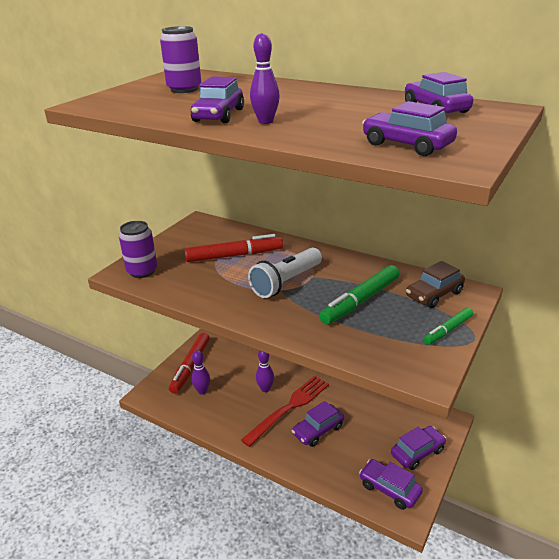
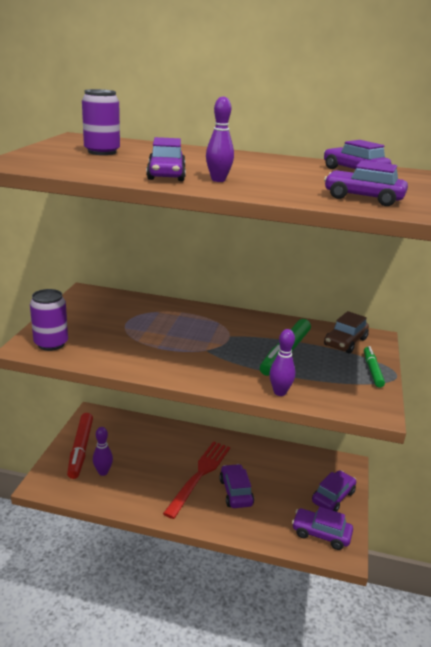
camera: 20 degrees left, 5 degrees down
(234, 255) = (142, 322): red marker -> none
(265, 389) = (169, 461): purple bowling pin -> purple bowling pin (279, 392)
(286, 282) = (207, 342): white flashlight -> none
(318, 430) = (235, 492): purple car -> purple car turned 135 degrees clockwise
(448, 330) = (372, 370): green marker -> green marker turned 150 degrees clockwise

